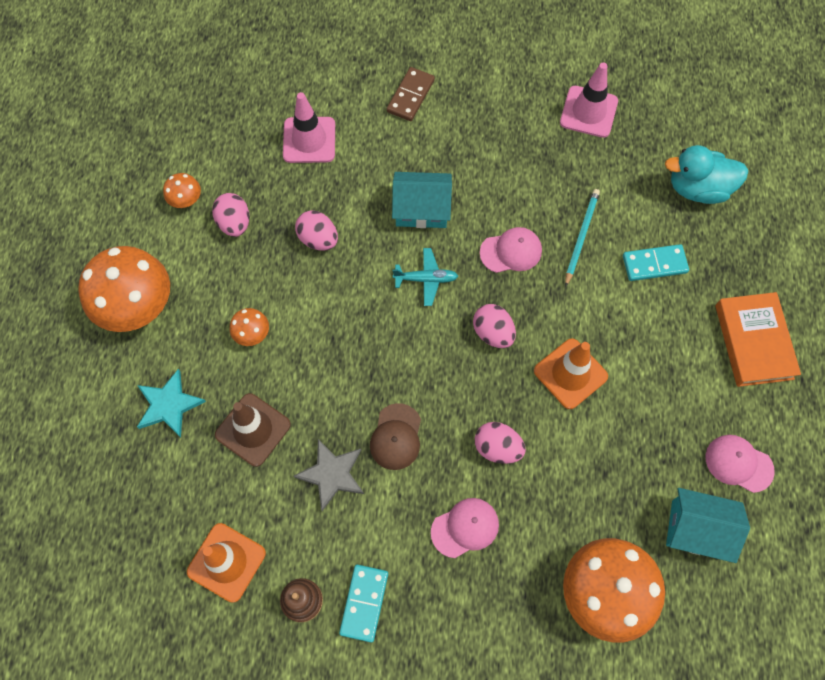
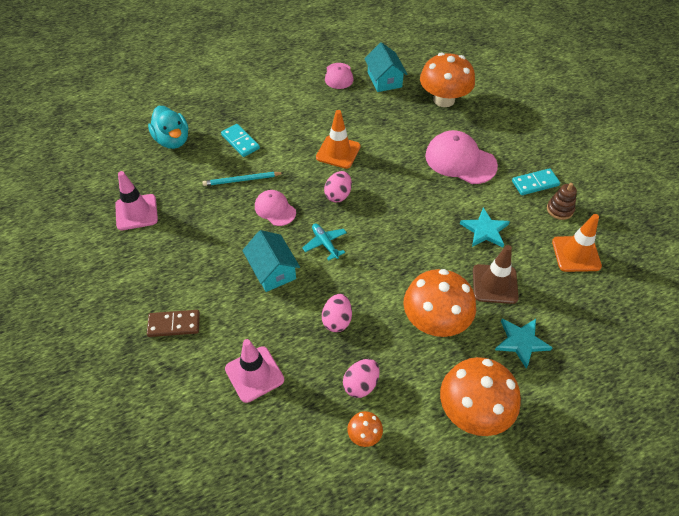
camera: 120 degrees left, 15 degrees down
(252, 334) = (435, 321): orange mushroom -> orange mushroom, size x2.23
(332, 474) = (485, 230): grey star -> turquoise star
(396, 437) = (438, 211): brown cap -> none
(465, 527) = (460, 160): pink cap -> pink cap, size x1.69
(497, 448) = (406, 165): pink egg -> none
(753, 342) = (264, 90): orange book -> none

